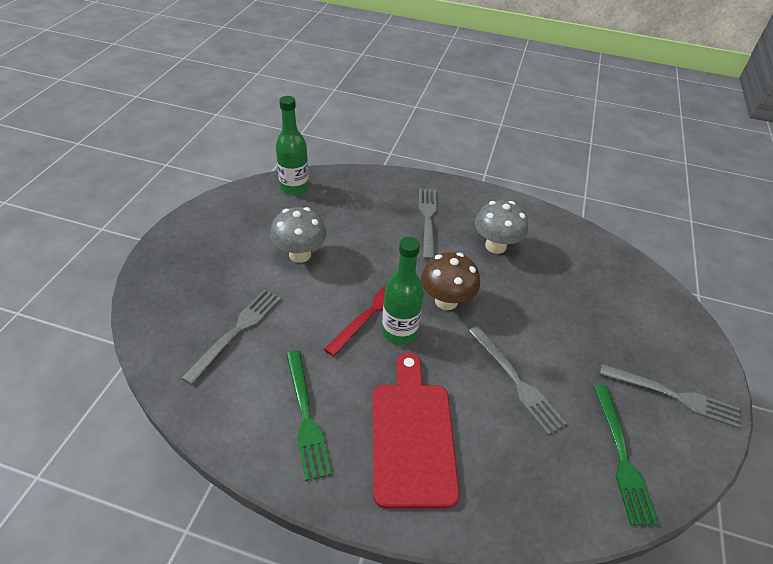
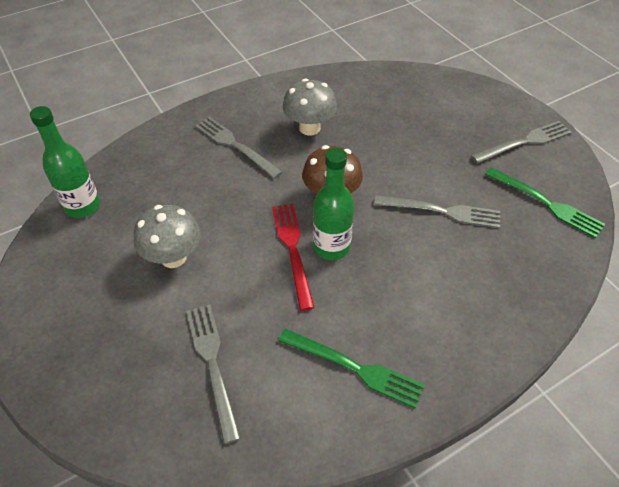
camera: 45 degrees left, 5 degrees up
(412, 436) = (434, 307): red cutting board -> none

